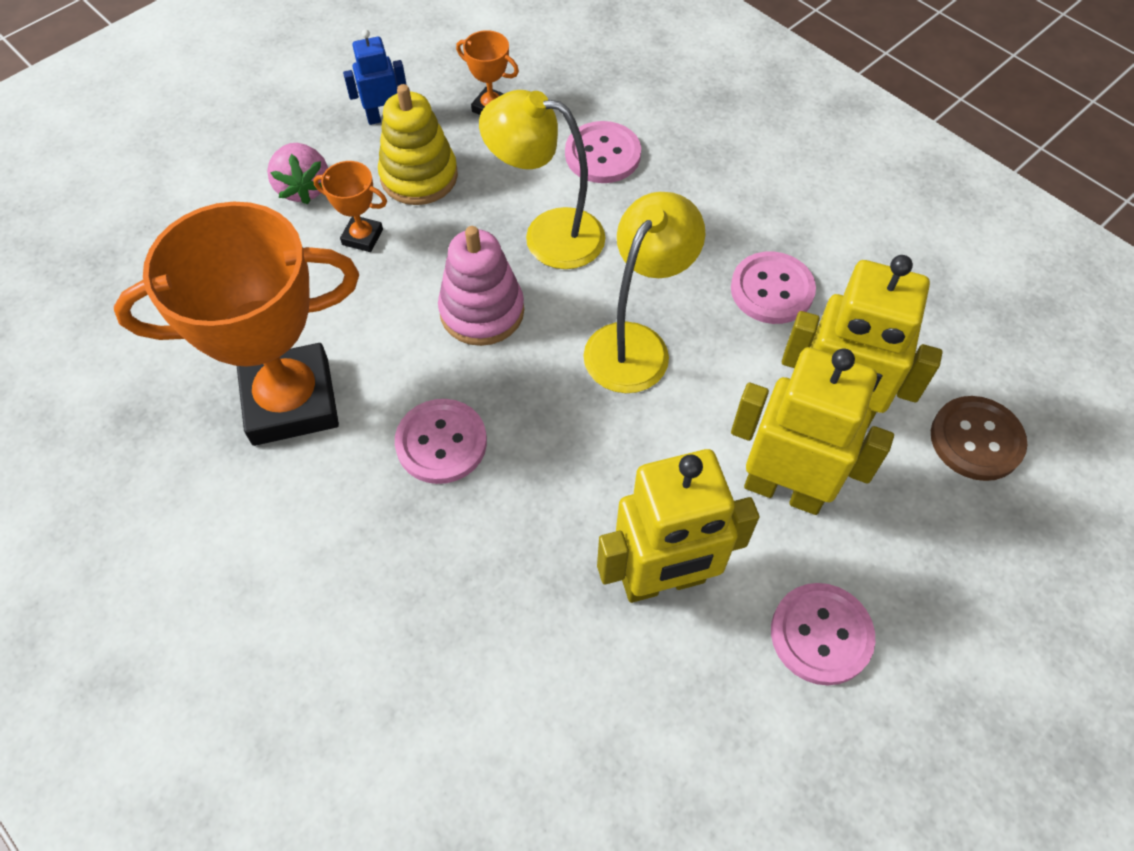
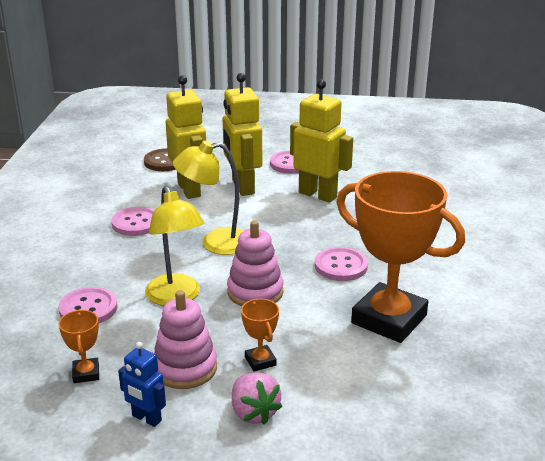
camera: 130 degrees left, 30 degrees down
(303, 188) = (254, 412): pink strawberry -> pink strawberry turned 120 degrees clockwise
(419, 176) = (185, 368): yellow stacking toy -> pink stacking toy

